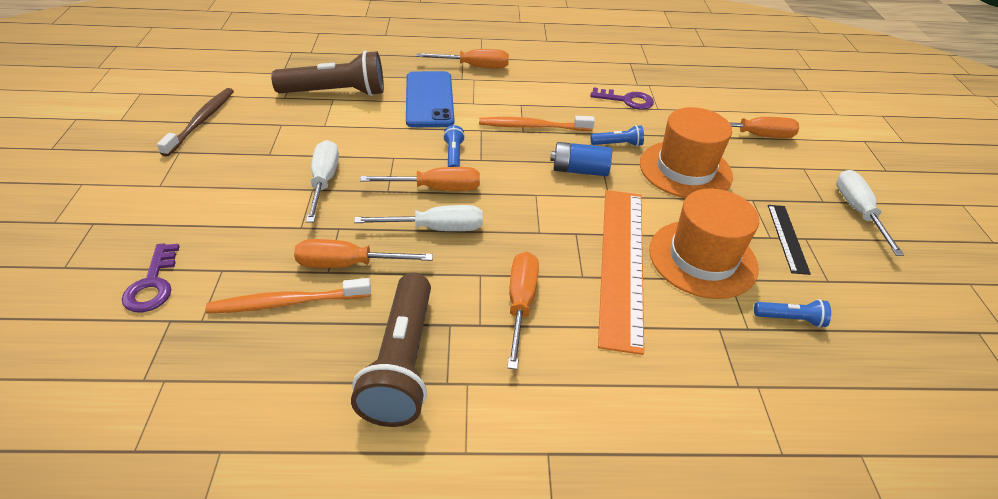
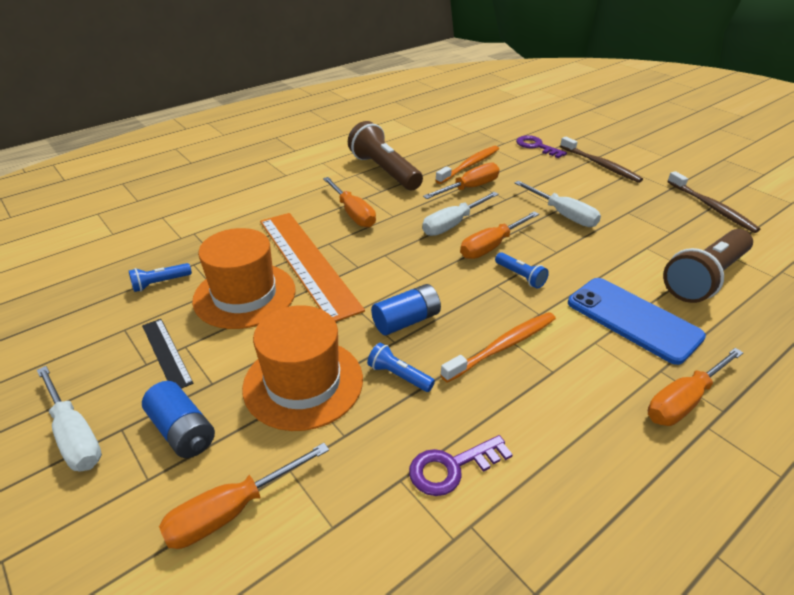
camera: 145 degrees right, 5 degrees down
(163, 211) = (600, 165): none -> brown toothbrush
(617, 144) = (399, 376): blue flashlight -> blue flashlight turned 75 degrees clockwise
(779, 181) = (182, 431): none -> blue battery

